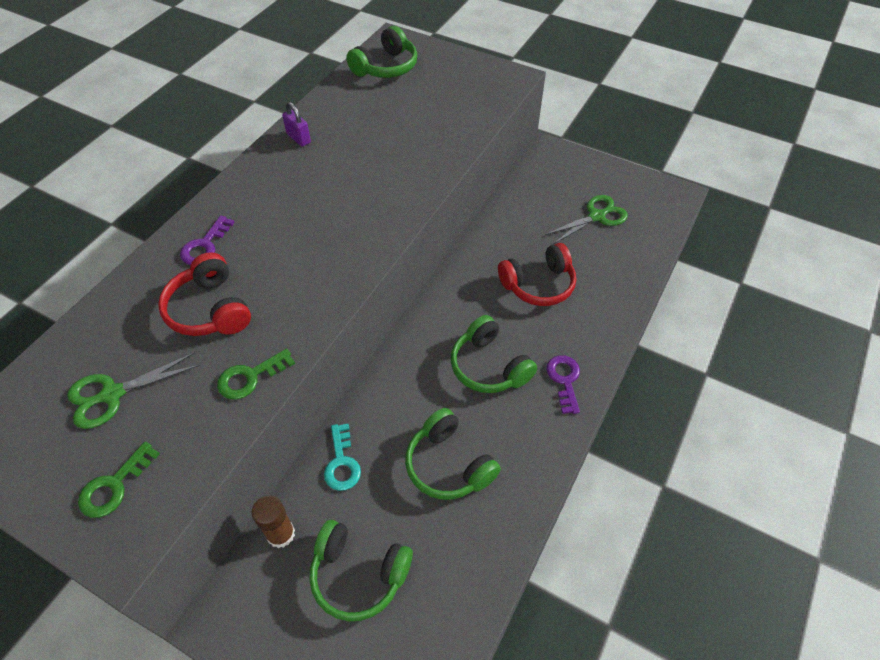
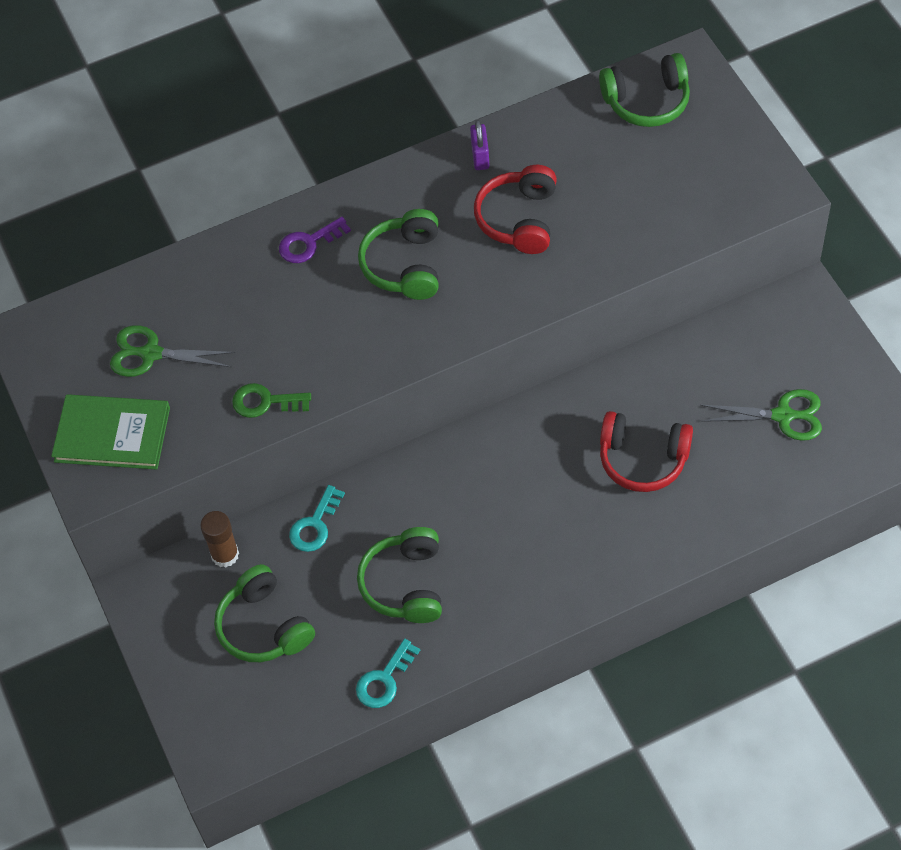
camera: 40 degrees right, 5 degrees up
(114, 485) = (112, 434): green key -> green book
(210, 309) = (273, 316): red headphones -> red headphones (519, 219)
(489, 366) = (518, 515): green headphones -> green headphones (405, 265)
(493, 552) = (384, 680): none -> turquoise key
(564, 380) = (579, 573): purple key -> none

